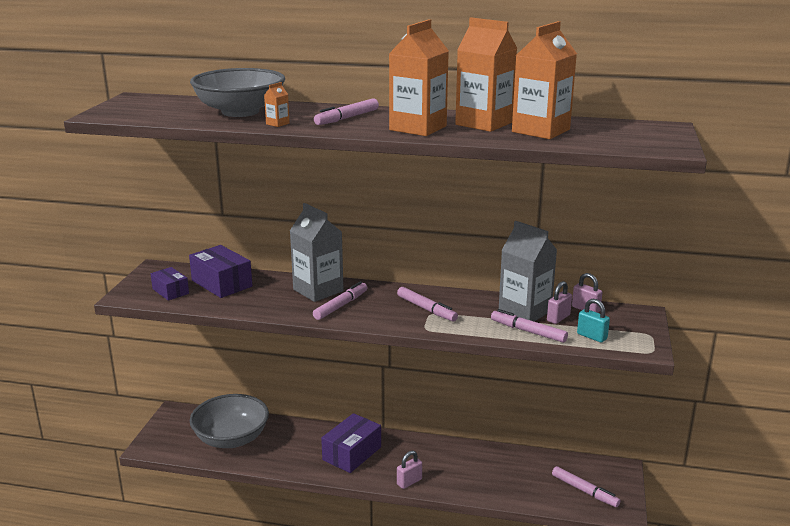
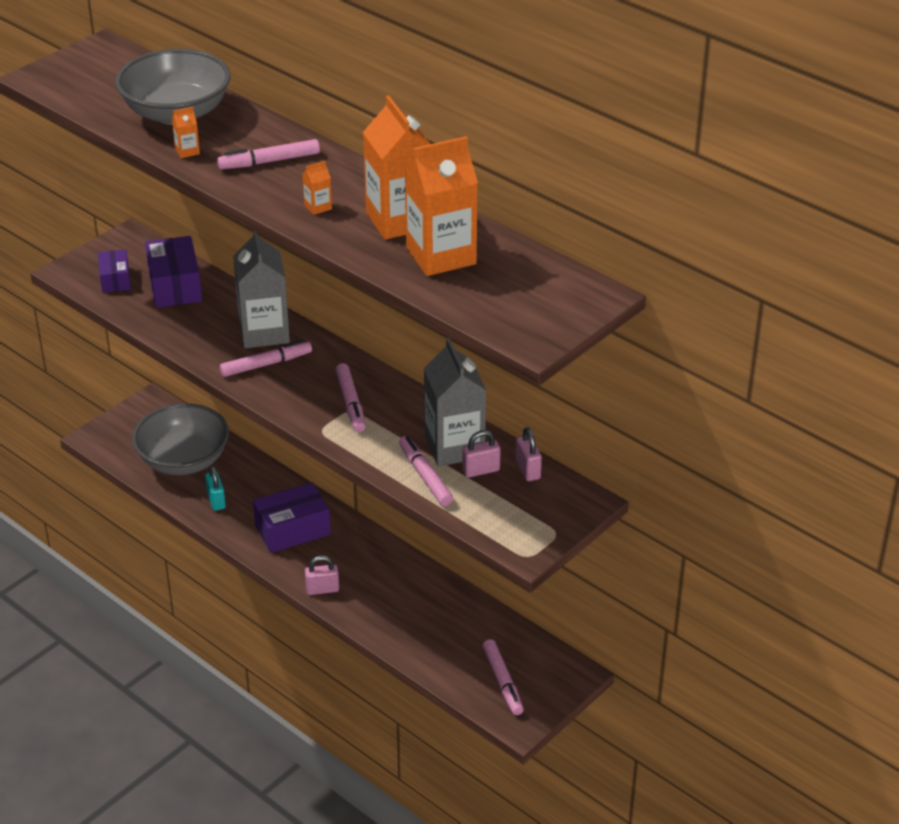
camera: 30 degrees right, 15 degrees up
(418, 128) = (318, 207): orange carton -> orange carton, size x0.40
(592, 336) = (486, 510): turquoise padlock -> turquoise padlock (216, 501)

